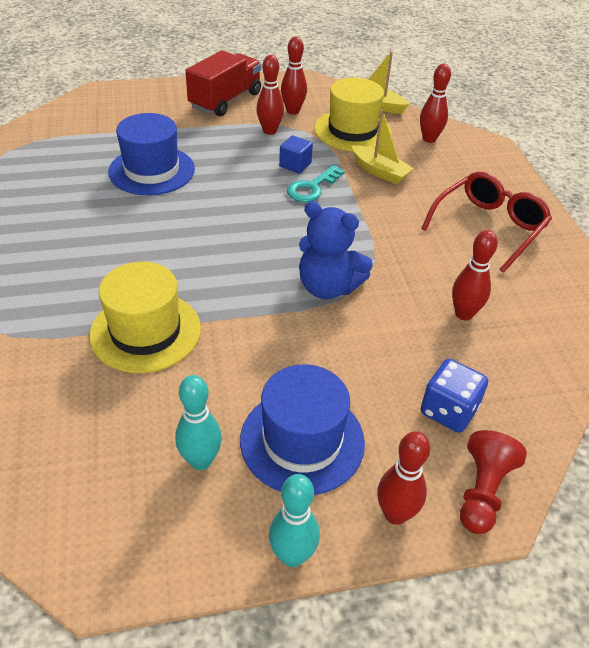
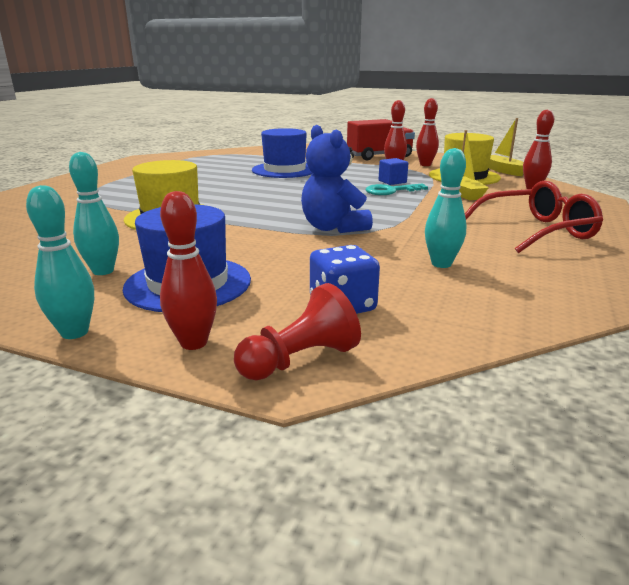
camera: 35 degrees right, 20 degrees down
(464, 314) = (441, 264): red bowling pin -> turquoise bowling pin

